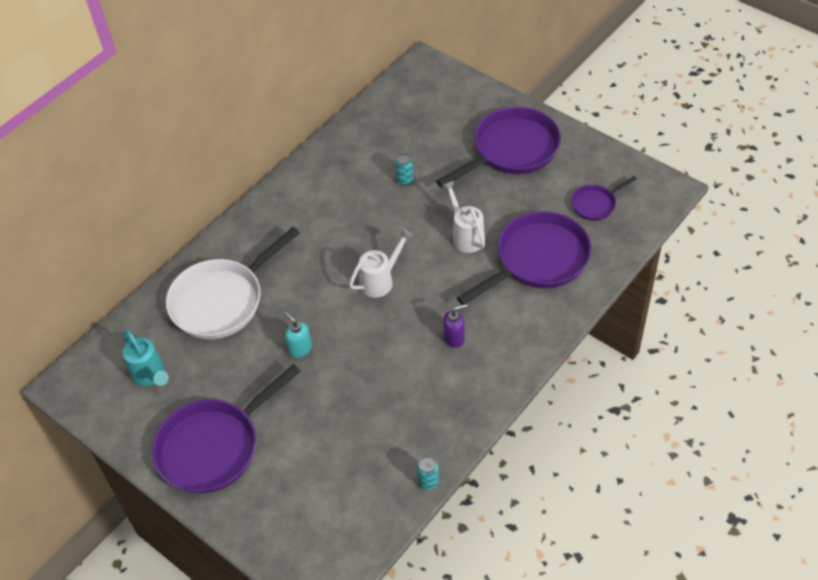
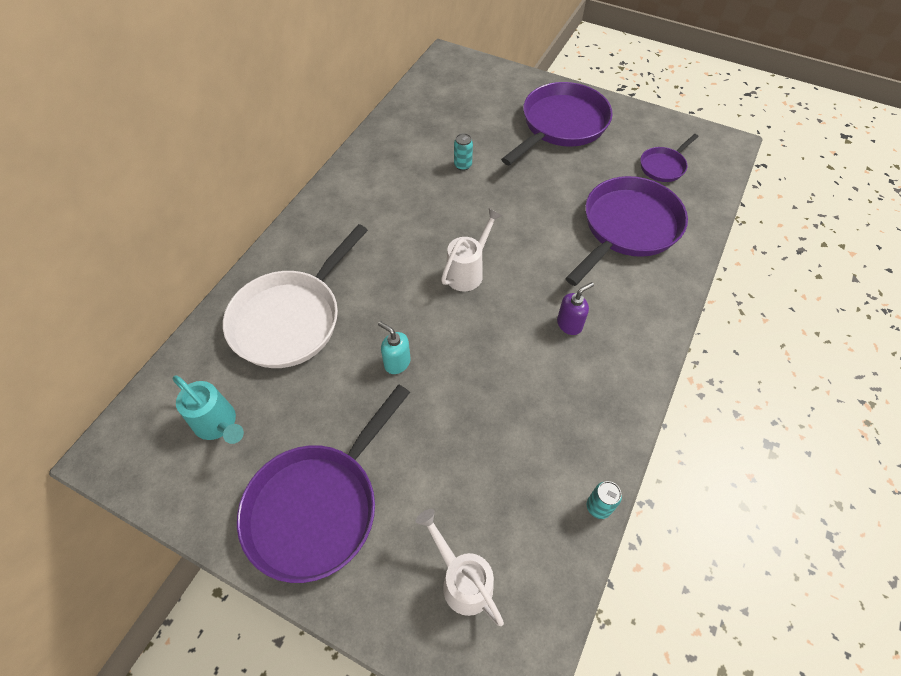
camera: 15 degrees left, 5 degrees up
(466, 236) = (544, 213): white watering can -> white watering can (462, 580)

